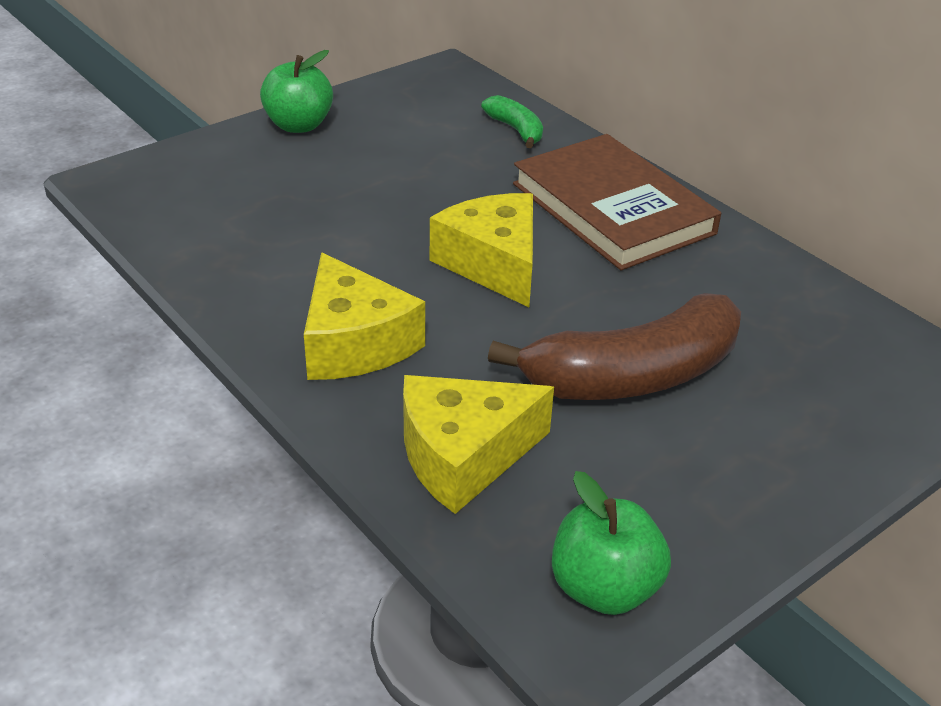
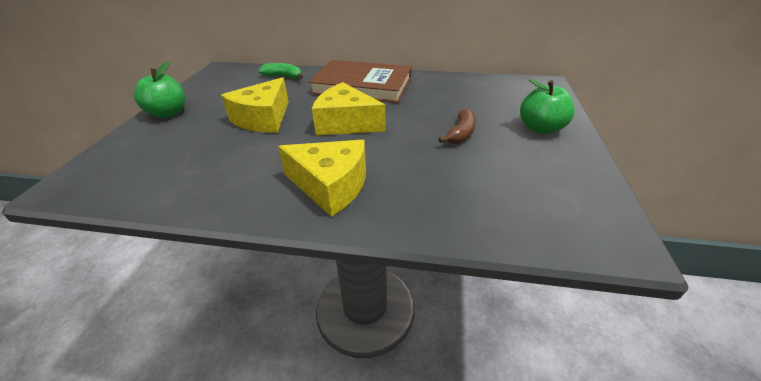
camera: 40 degrees left, 0 degrees up
(463, 455) = (453, 202): yellow cheese -> yellow cheese (263, 118)
(604, 588) = (587, 215): green apple -> green apple (541, 128)
(633, 376) = (461, 133): brown banana -> brown banana, size x0.48

